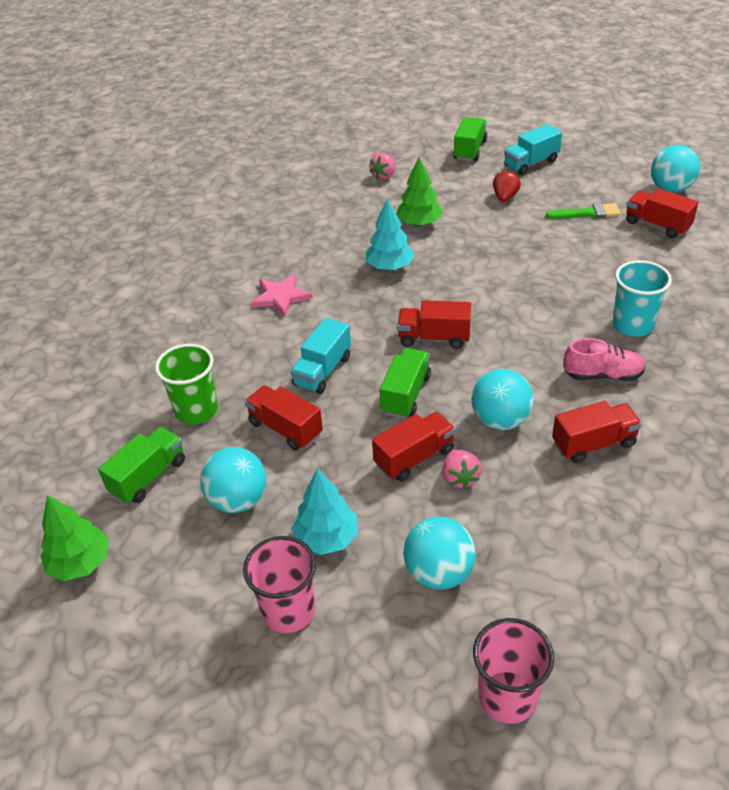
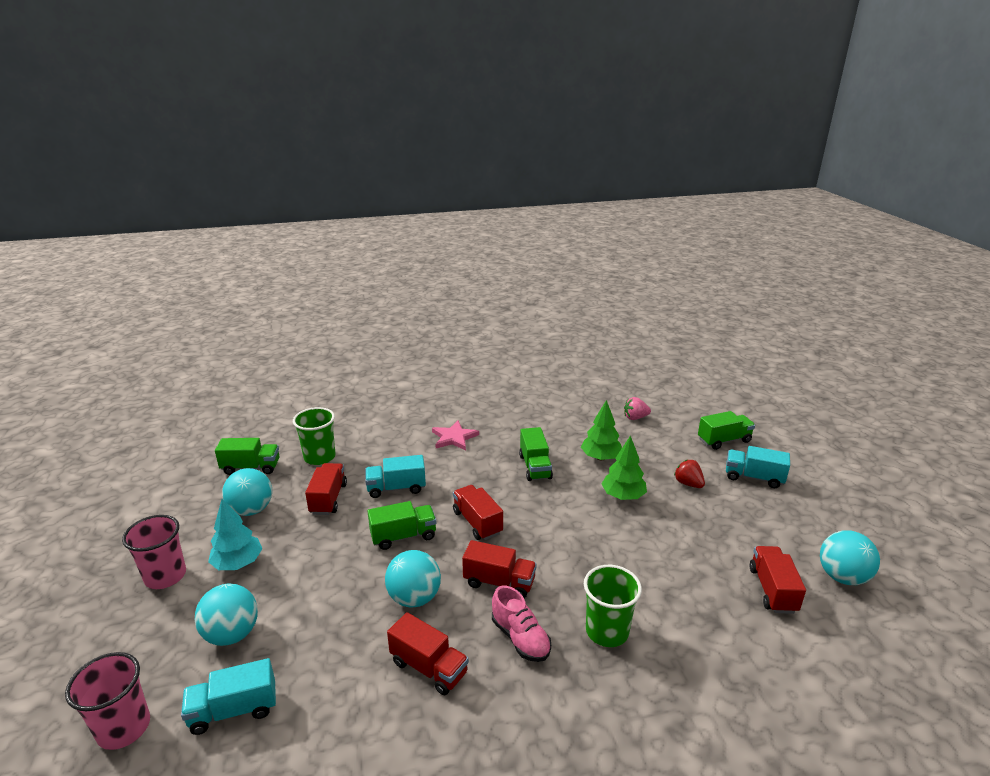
camera: 50 degrees right, 15 degrees down
(80, 563) = (170, 478): green tree -> green tree (623, 496)
(390, 267) = (535, 467): turquoise tree -> green truck
(414, 458) = (341, 570): red truck -> red truck (499, 582)
(459, 478) = (335, 603): pink strawberry -> none
(505, 197) = (688, 484): red strawberry -> red strawberry turned 105 degrees counterclockwise
(546, 598) = (234, 710): none -> turquoise truck
(587, 213) = (730, 538): green brush -> none
(632, 325) = (607, 631): turquoise cup -> green cup

